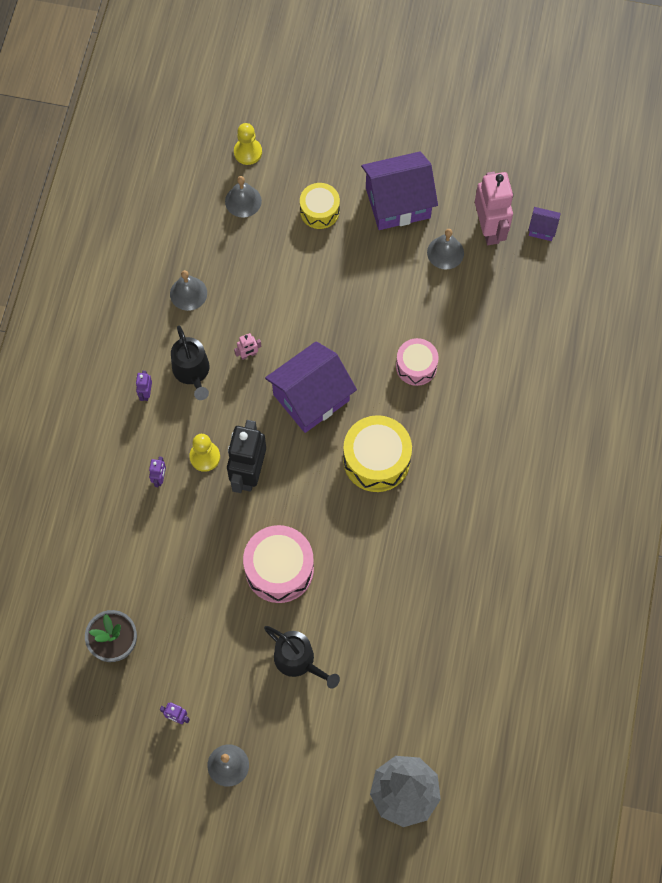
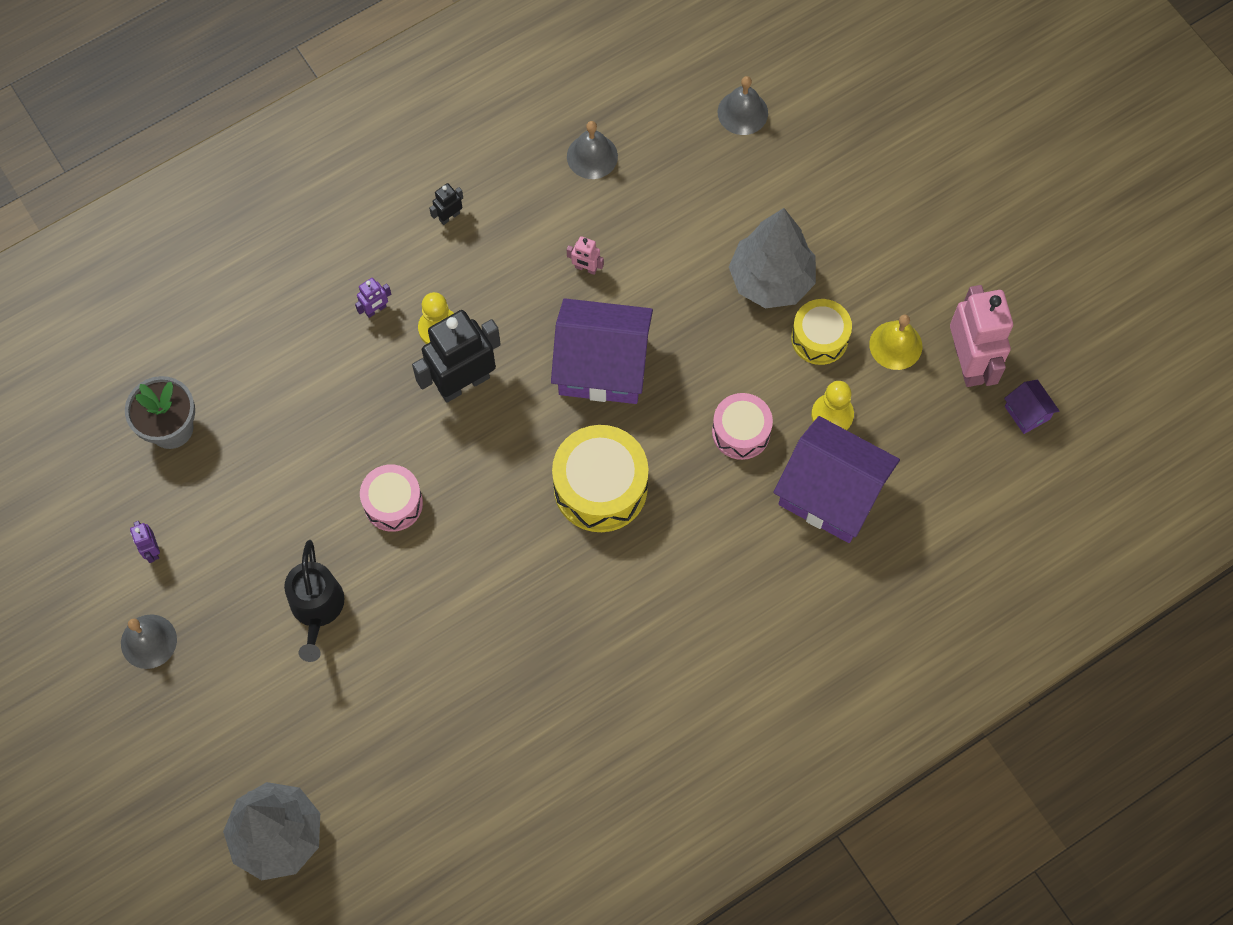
camera: 45 degrees right, 0 degrees up
(146, 393) = (449, 216): purple robot -> black robot
(192, 372) = (514, 236): black watering can -> none
(248, 152) = (799, 68): yellow pawn -> yellow pawn (832, 415)
(279, 569) = (393, 503): pink drum -> pink drum, size x0.63
(319, 211) = (809, 189): yellow drum -> yellow drum (819, 338)
(350, 275) = (771, 281): none -> grey tree
(398, 203) = (900, 251): purple house -> purple house (831, 493)
(445, 252) = (895, 345): grey bell -> yellow bell
(489, 229) = (969, 363): pink robot -> pink robot turned 45 degrees counterclockwise

